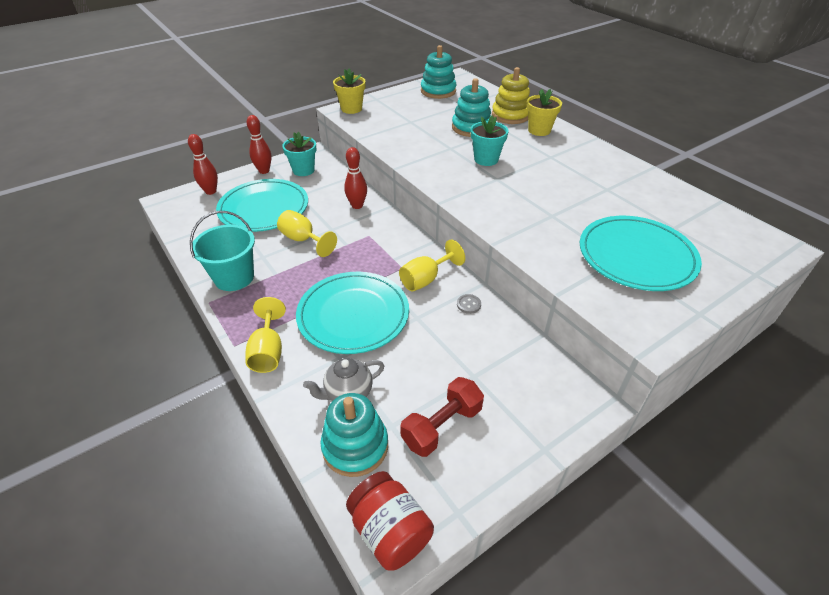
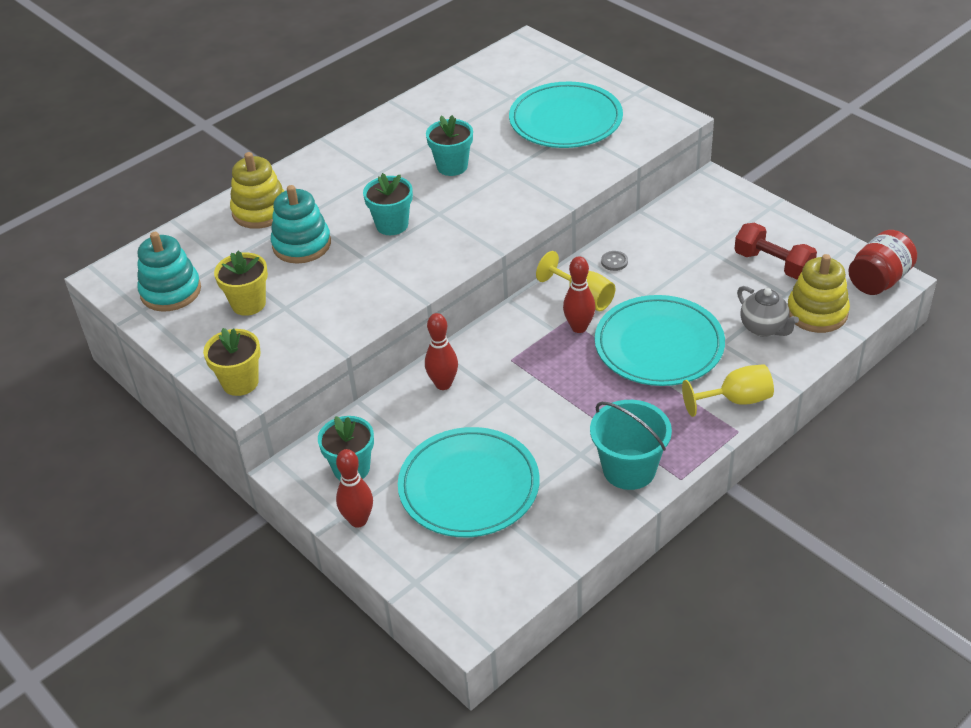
camera: 95 degrees left, 0 degrees up
(211, 191) = (431, 572): red bowling pin -> red bowling pin (579, 327)
(303, 240) = (535, 422): yellow goblet -> none
(355, 446) = (817, 312): turquoise stacking toy -> yellow stacking toy
(539, 130) = (306, 184): yellow flower pot -> yellow flower pot (248, 304)
(559, 188) = (452, 166): none -> turquoise flower pot

